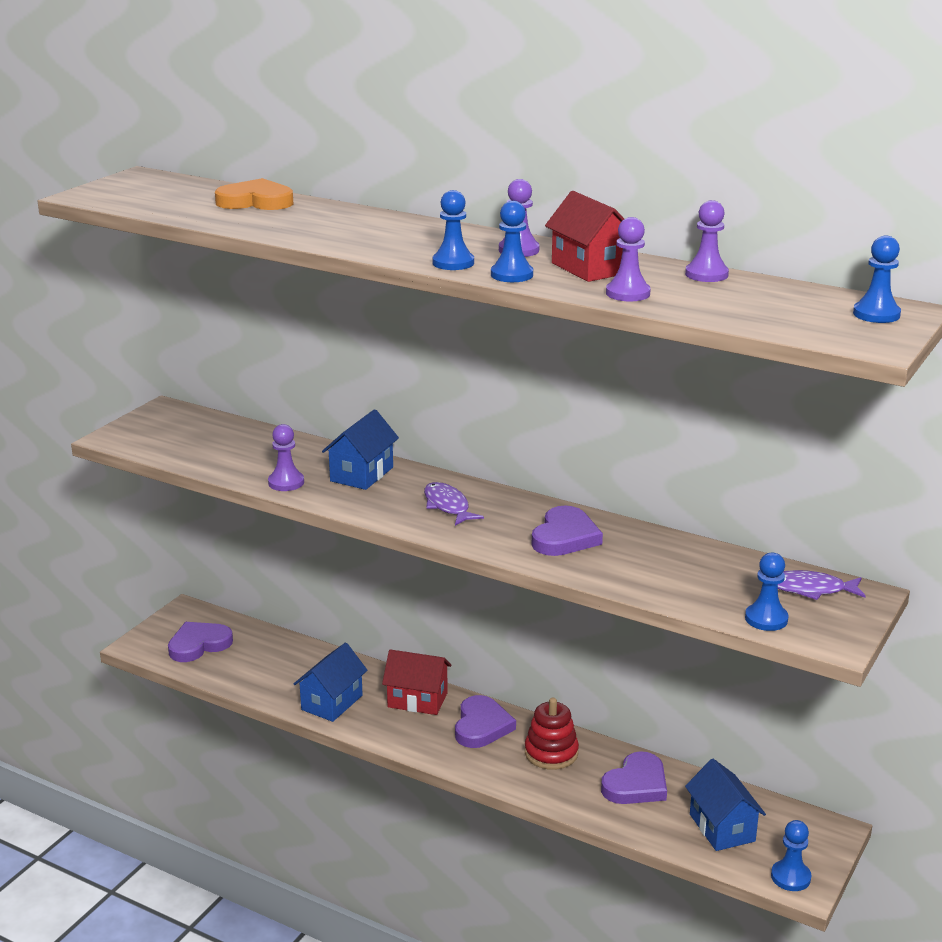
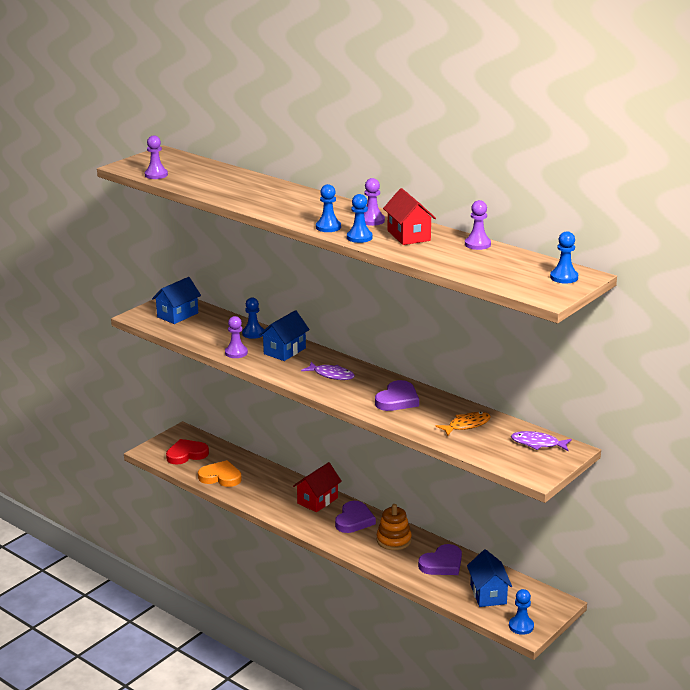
camera: 10 degrees right, 0 degrees up
(199, 645) = (186, 454): purple heart -> red heart
(256, 201) = (227, 176): orange heart -> orange heart (220, 477)
(332, 702) = (262, 497): blue house -> blue house (177, 315)
(417, 700) = (317, 500): red house -> red house turned 75 degrees counterclockwise
(447, 506) = (331, 375): purple fish -> purple fish turned 135 degrees clockwise
(551, 753) = (394, 540): red stacking toy -> orange stacking toy
(628, 293) = (422, 254): purple pawn -> purple pawn (156, 175)
(688, 569) = (466, 425): none -> orange fish
(766, 619) = (501, 458): blue pawn -> blue pawn (253, 333)

